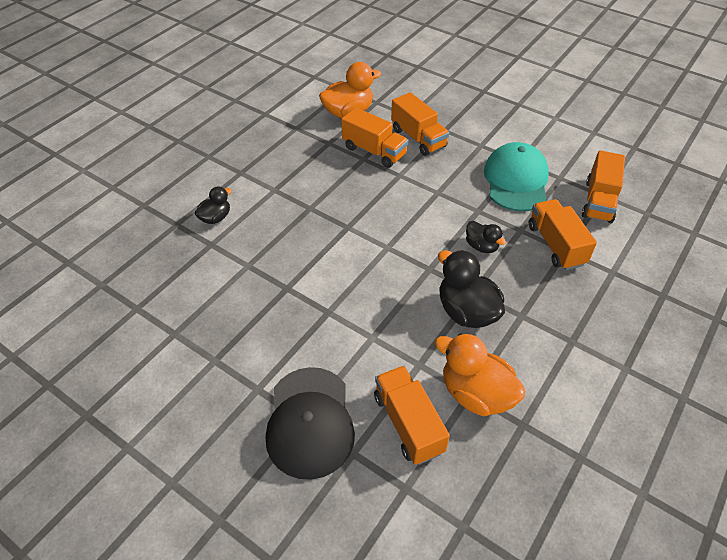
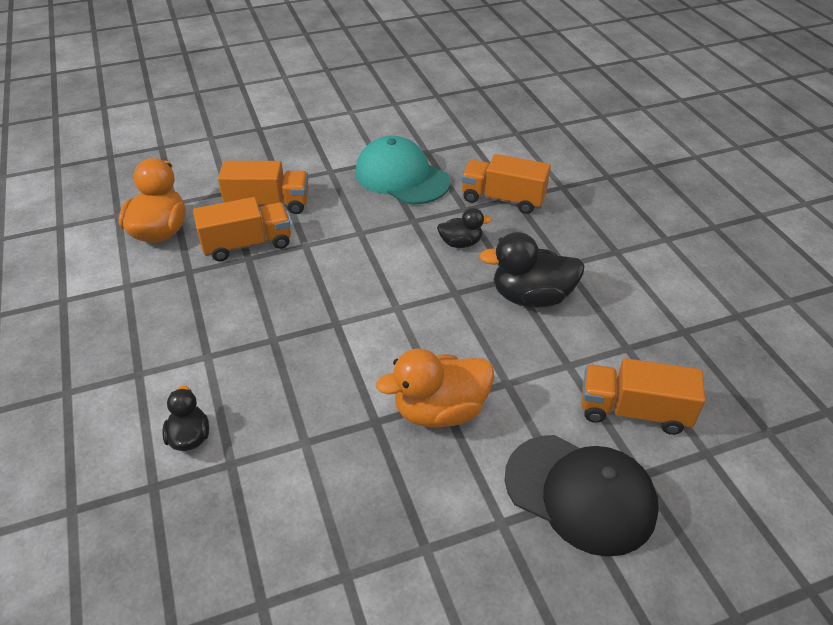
camera: 55 degrees left, 5 degrees down
(476, 394) = (631, 343): orange duck -> orange duck (440, 410)
(598, 201) = (477, 148): orange truck -> none

